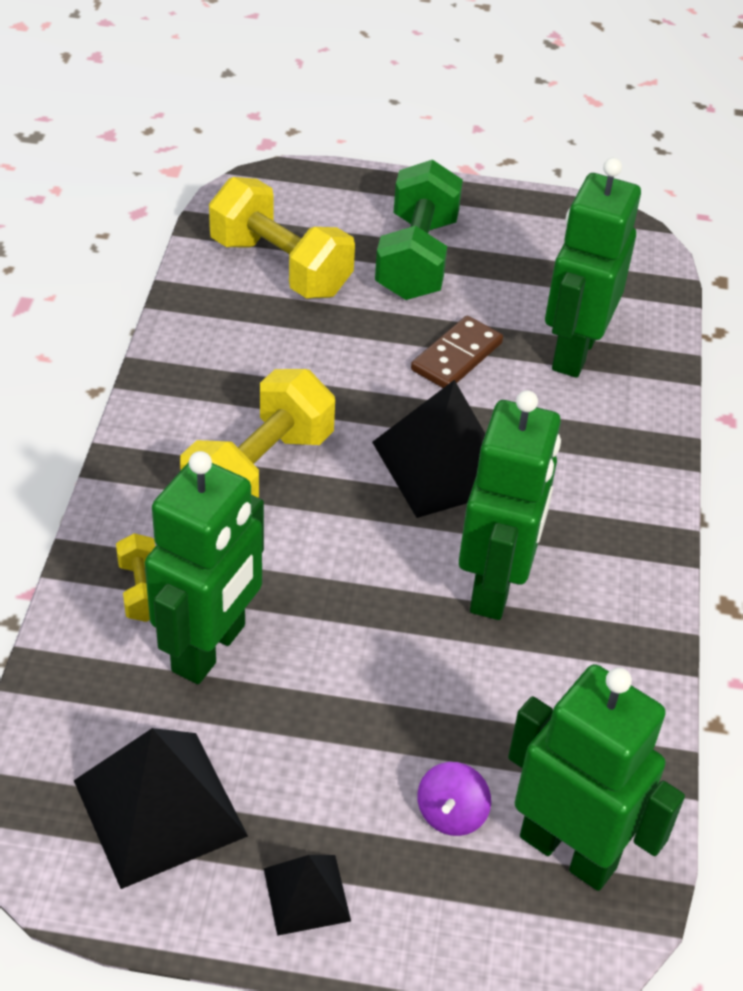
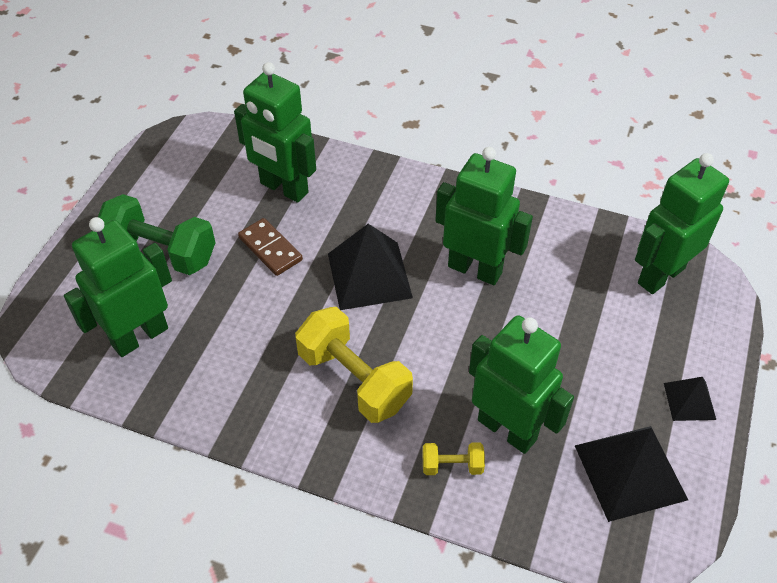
camera: 75 degrees left, 5 degrees up
(280, 267) = (139, 336): yellow dumbbell -> green robot
(451, 813) = (636, 322): purple spinning top -> none

